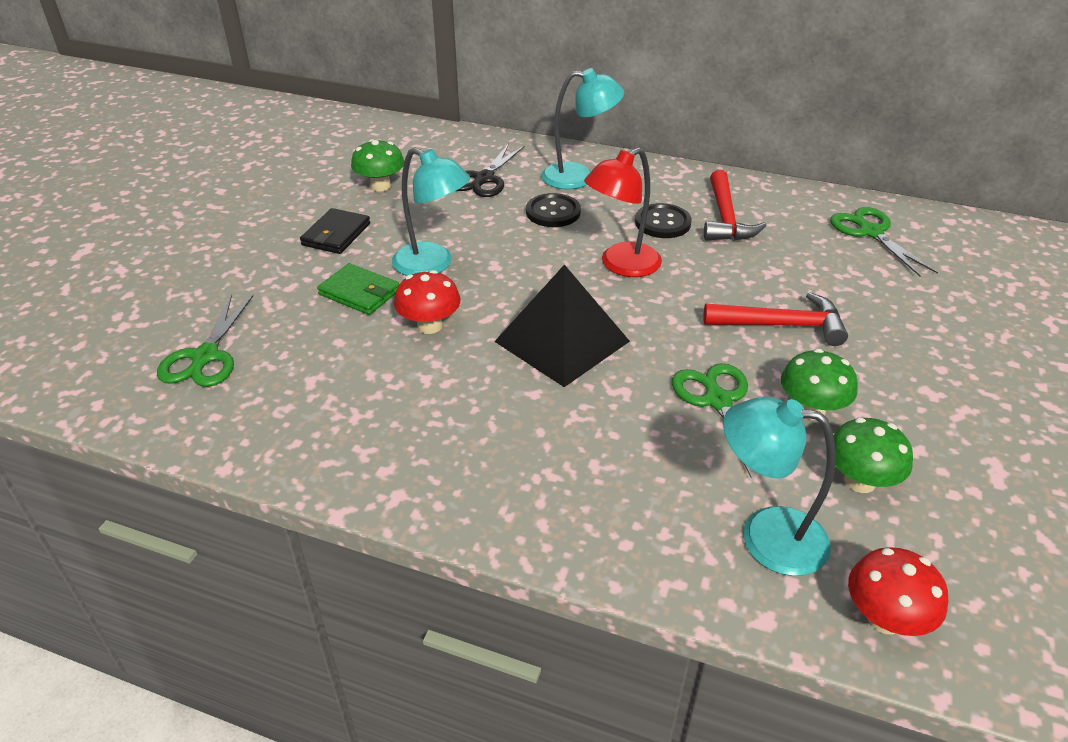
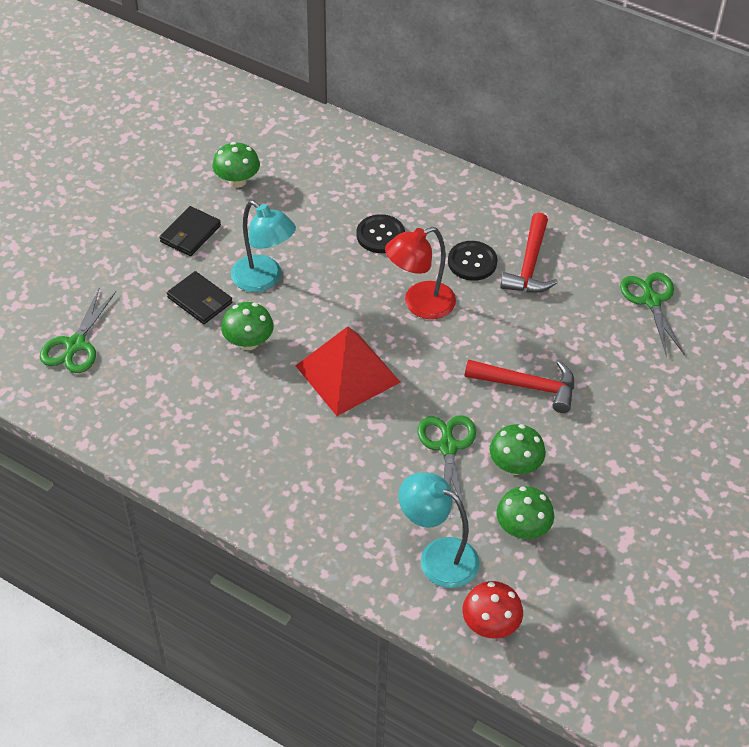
camera: 10 degrees right, 10 degrees up
(359, 292) = (200, 300): green wallet -> black wallet
(429, 325) = (248, 342): red mushroom -> green mushroom
(484, 179) = (330, 185): black scissors -> none
(562, 341) = (347, 373): black pyramid -> red pyramid
(579, 177) = (416, 195): turquoise lamp -> none

